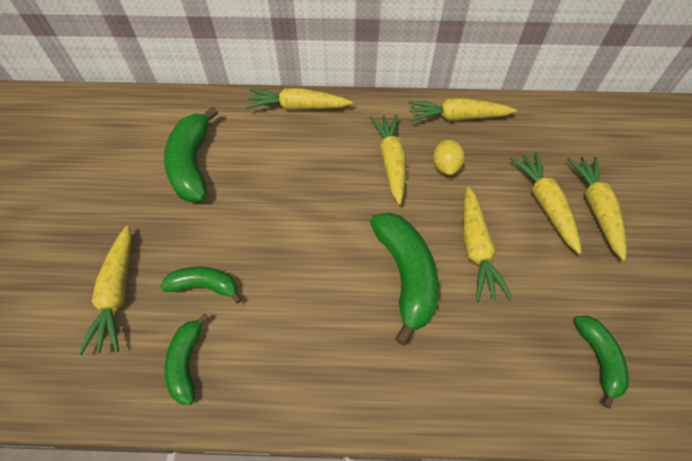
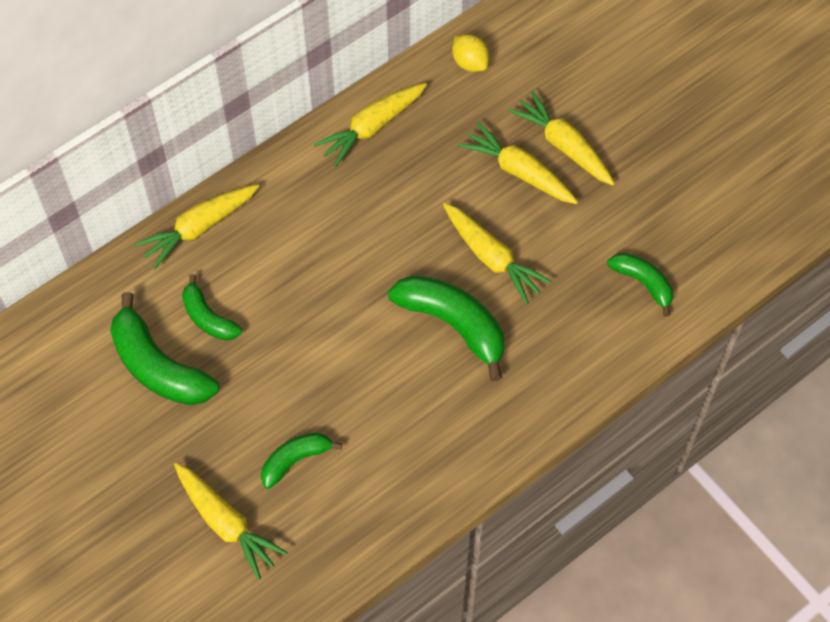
camera: 40 degrees left, 5 degrees up
(187, 362) = (344, 522): green banana -> green banana (208, 318)
(391, 162) = (349, 224): yellow carrot -> none
(445, 167) = (404, 193): yellow lemon -> yellow lemon (470, 63)

